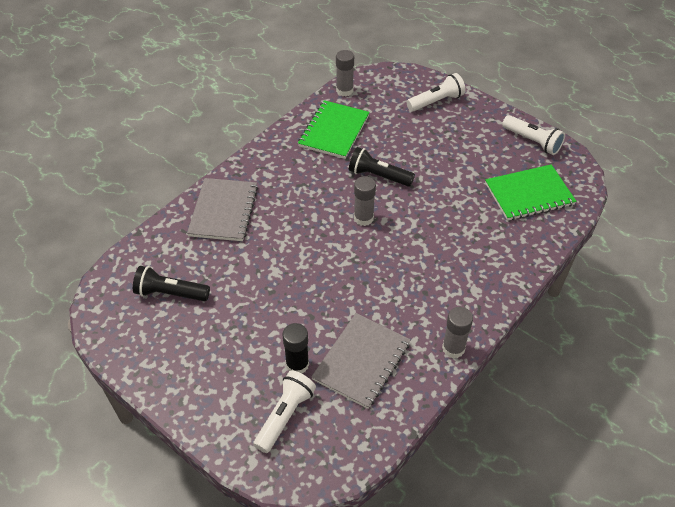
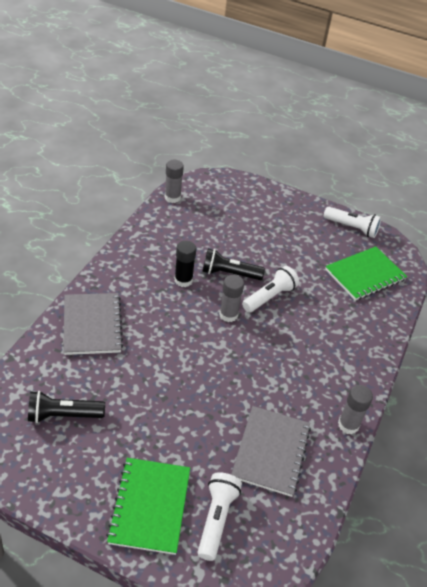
camera: 20 degrees left, 5 degrees down
(297, 364) = (212, 466): black glue stick -> black glue stick (183, 280)
(334, 131) = (175, 236): green notebook -> green notebook (150, 506)
(436, 101) = (258, 200): white flashlight -> white flashlight (269, 297)

